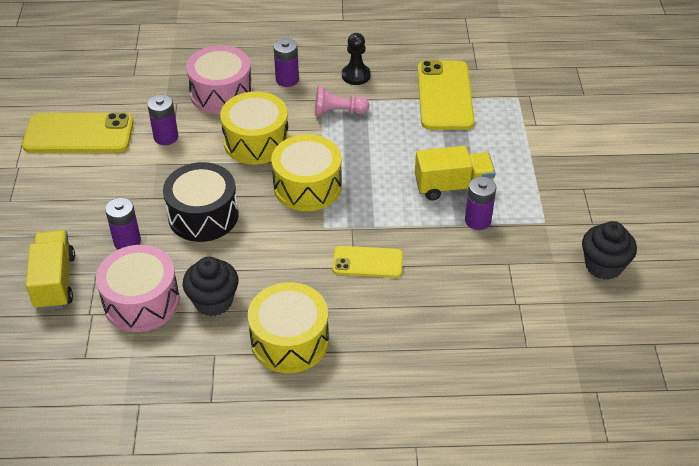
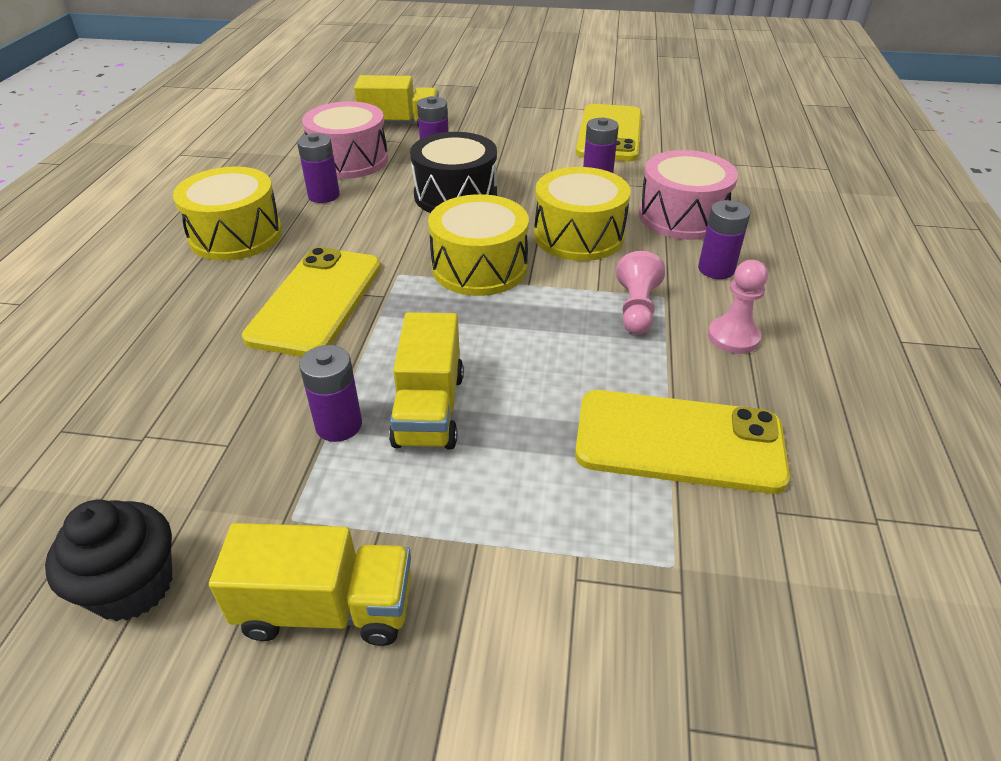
camera: 100 degrees right, 5 degrees down
(213, 301) = (324, 195): black cupcake -> purple battery
(356, 75) = (733, 337): black pawn -> pink pawn
(367, 262) = (316, 301): yellow phone -> yellow phone, size x1.69
(583, 196) = (326, 608): none -> yellow truck

